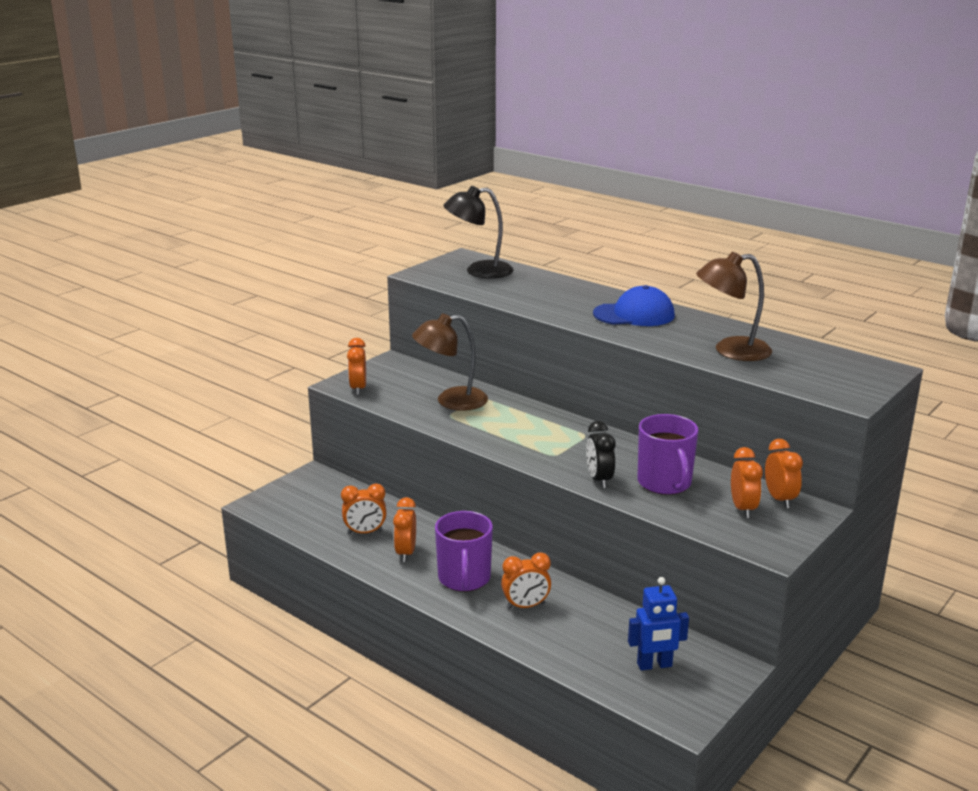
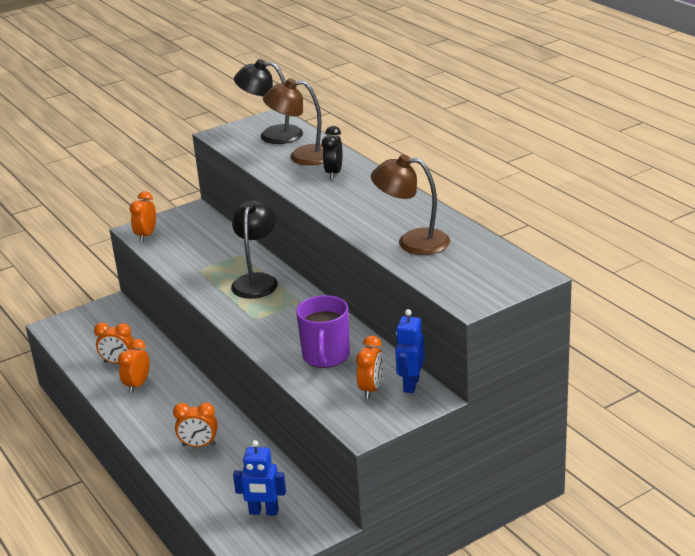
camera: 20 degrees right, 5 degrees up
(451, 401) = (212, 255): brown lamp -> brown lamp (302, 156)
(464, 579) = (167, 414): purple mug -> none
(523, 420) = (257, 281): none -> black lamp
(599, 480) = (274, 346): black clock -> black clock (334, 173)
(634, 314) = (364, 194): blue cap -> none
(779, 499) = (411, 384): orange clock -> blue robot

